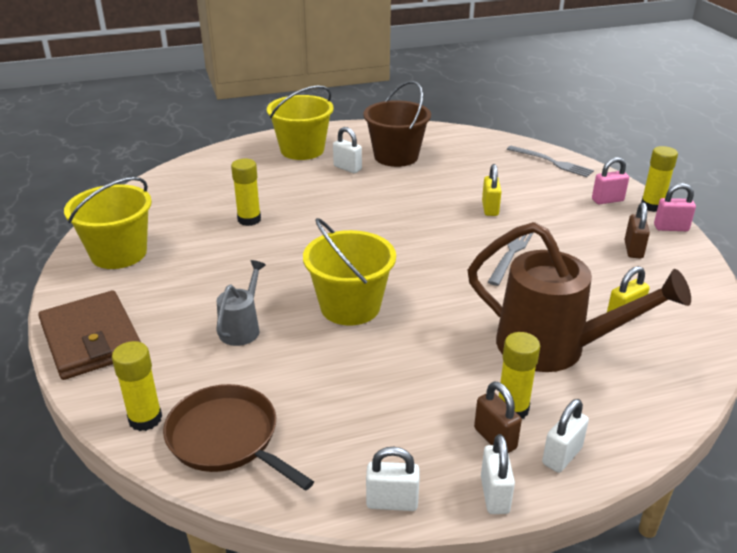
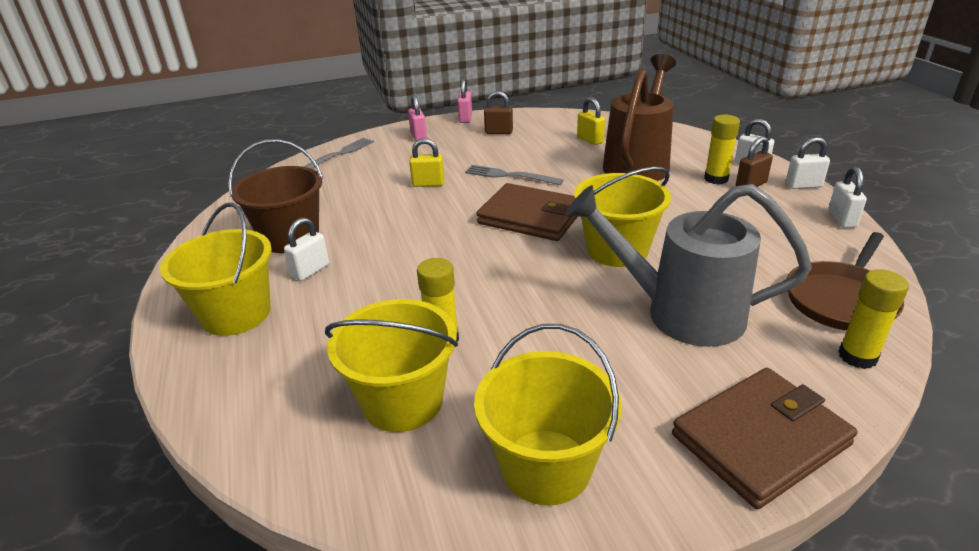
camera: 90 degrees left, 0 degrees up
(195, 208) = (403, 401): none -> yellow bucket
(242, 328) = (679, 312): grey watering can -> grey watering can, size x2.07
(419, 262) = (531, 217): none -> brown wallet
(652, 206) = (430, 122): yellow glue stick -> none

